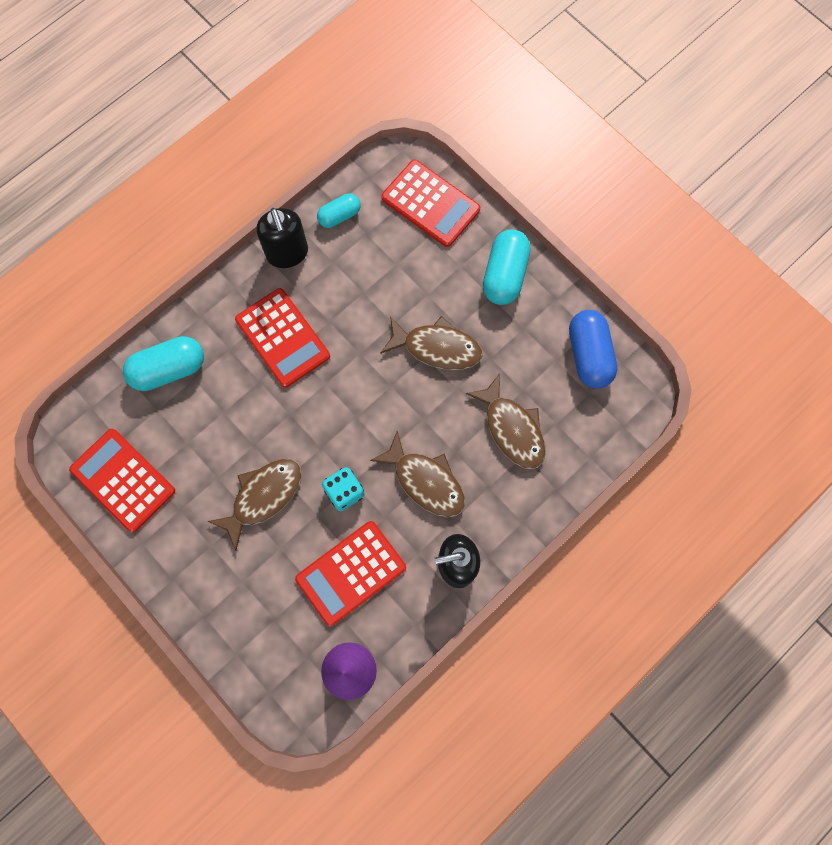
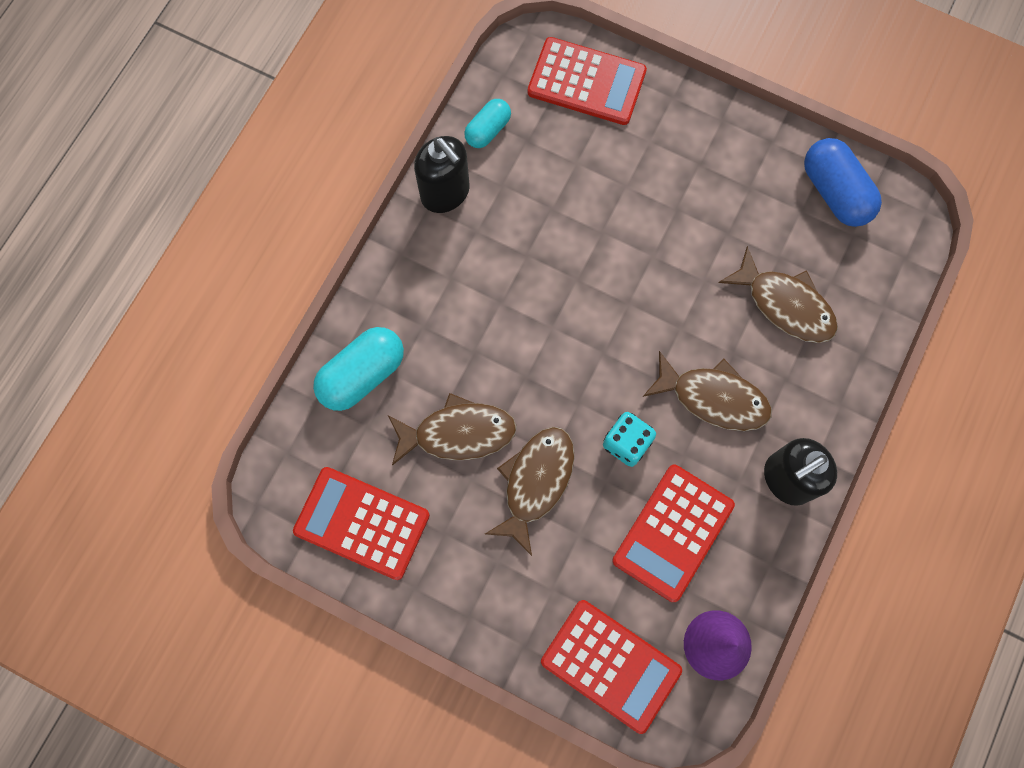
camera: 20 degrees left, 0 degrees up
(282, 338) = (481, 292): red calculator -> red calculator (610, 665)
(437, 347) = (662, 242): brown fish -> brown fish (458, 433)
(504, 275) = (703, 134): turquoise capsule -> none

